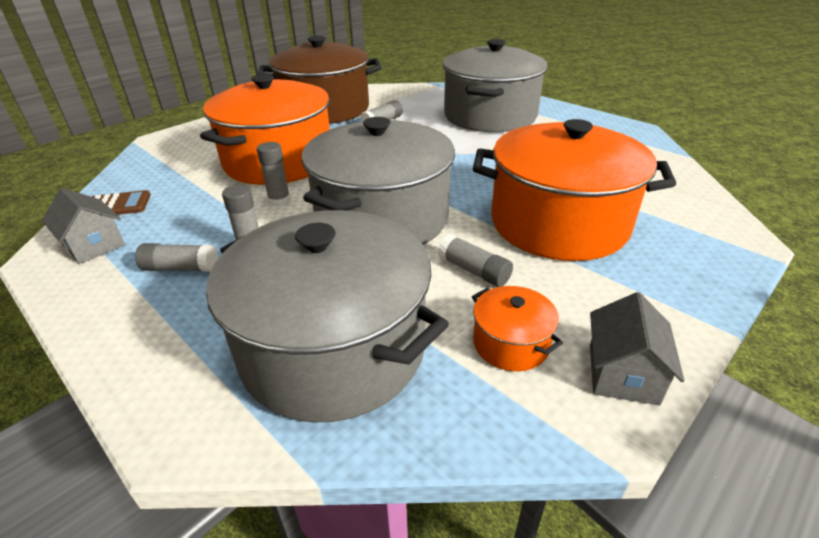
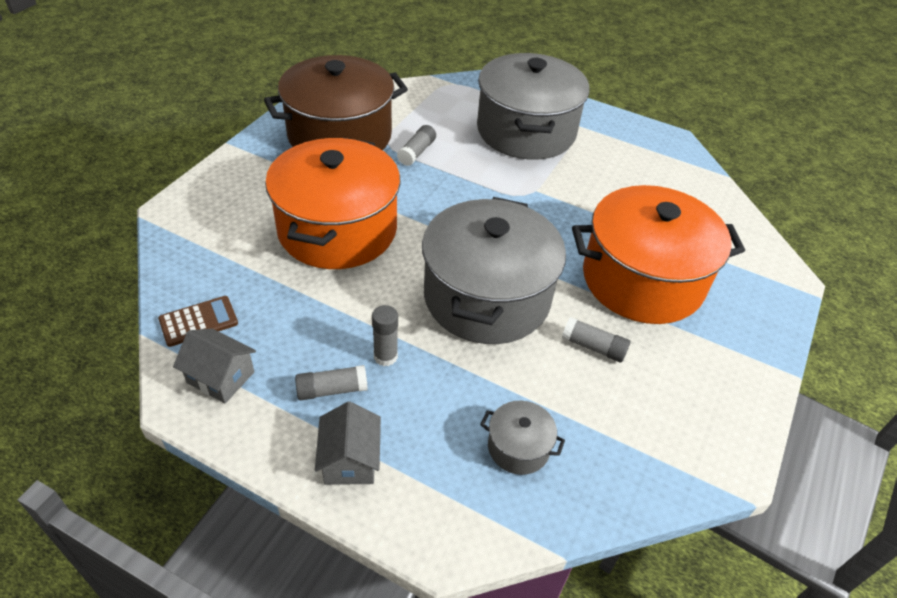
camera: 20 degrees left, 10 degrees up
(279, 200) = (374, 288): grey glue stick -> none
(333, 348) = (518, 447): grey pot -> grey pot, size x0.41
(510, 343) = (649, 415): orange pot -> none
(622, 373) = (733, 425): grey house -> grey house (350, 460)

